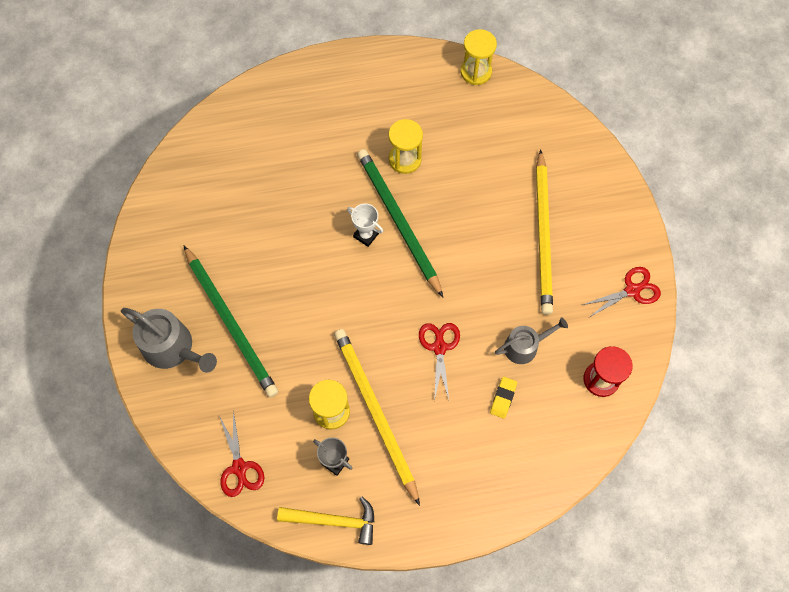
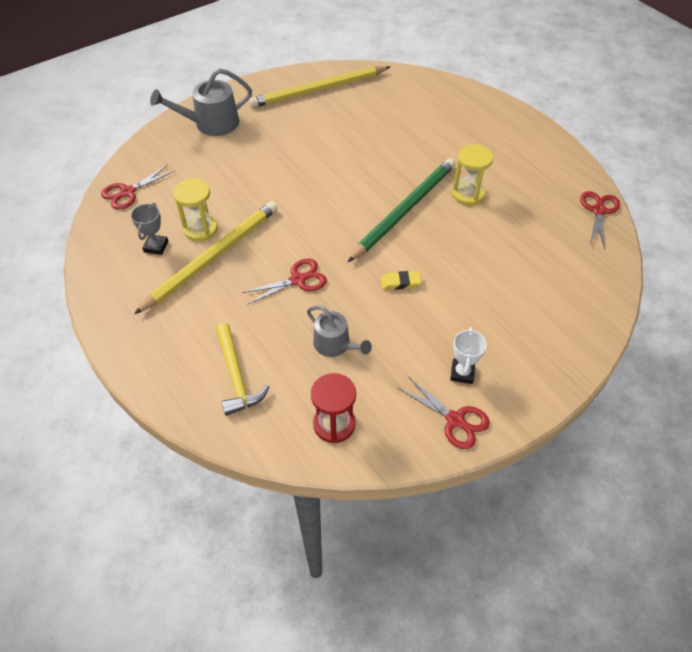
camera: 65 degrees right, 15 degrees down
(172, 348) = (211, 123): grey watering can -> grey watering can turned 60 degrees clockwise
(231, 323) = (248, 145): green pencil -> none
(334, 521) = (102, 264): yellow hammer -> yellow hammer (236, 376)
(366, 235) = (376, 194): white trophy -> white trophy (462, 373)
(476, 72) = (599, 211): yellow hourglass -> red scissors
(503, 398) = (271, 345): yellow eraser -> yellow eraser (400, 282)
(543, 235) = (465, 319): yellow pencil -> yellow pencil (318, 90)

